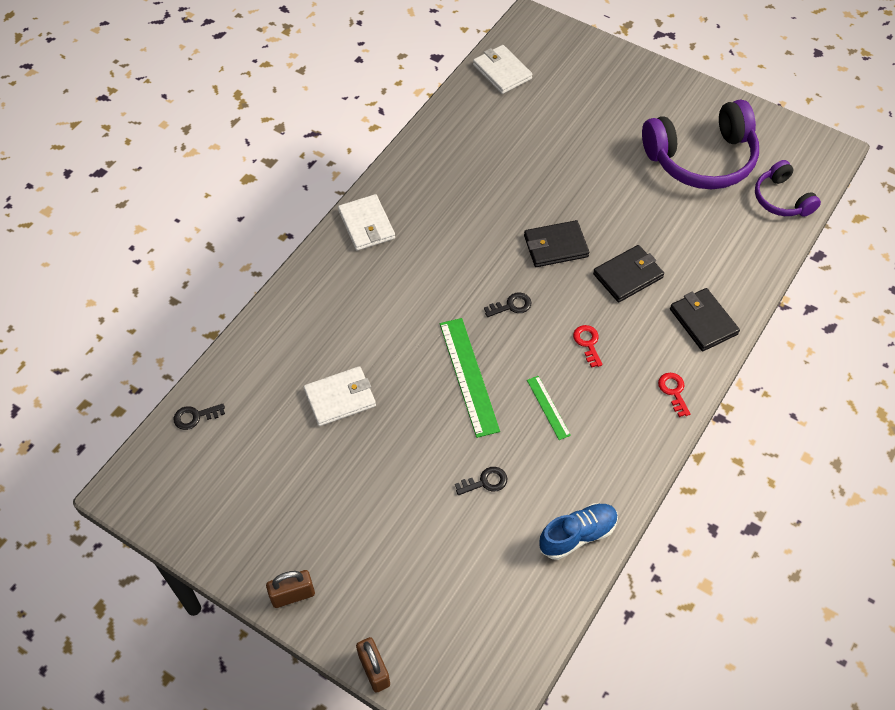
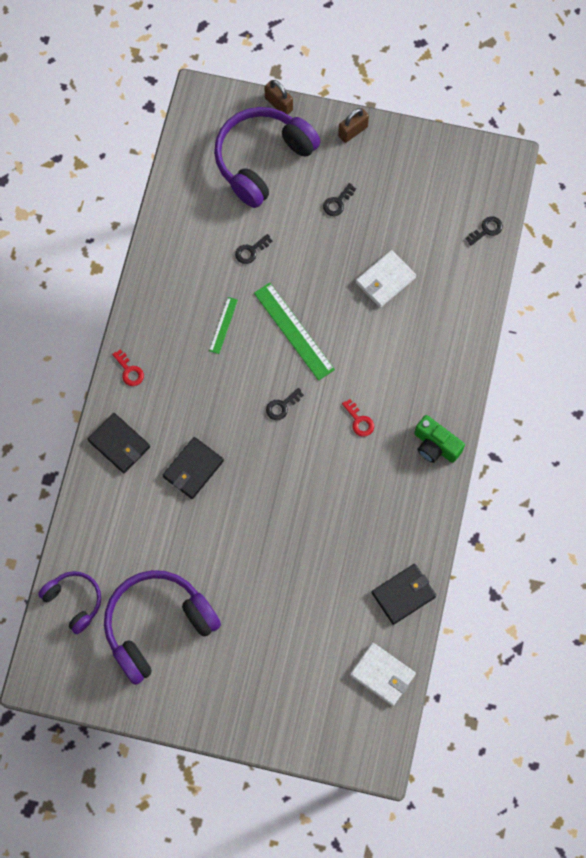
camera: 160 degrees right, 15 degrees up
(355, 507) = (337, 202): none -> black key
(366, 225) = (435, 445): white wallet -> green camera
(427, 595) = (262, 160): none -> purple headphones
(548, 407) = (223, 325): green ruler -> green ruler turned 60 degrees clockwise
(555, 246) = (264, 479): black wallet -> black wallet (403, 594)
(577, 535) = (172, 234): blue shoe -> none
(588, 343) = (209, 392): red key -> red key (359, 421)

